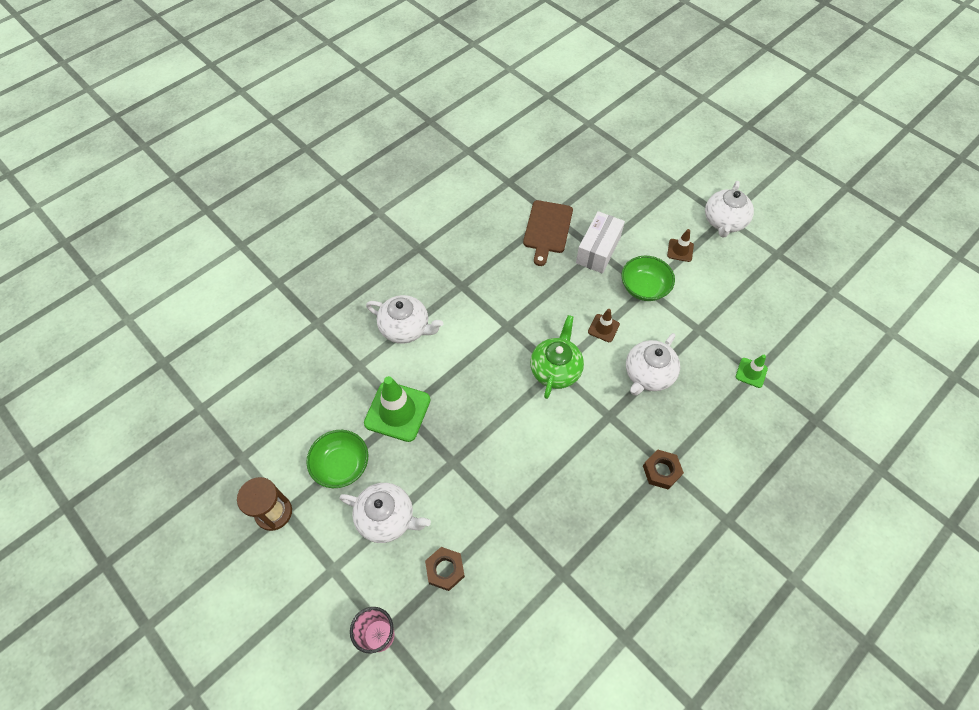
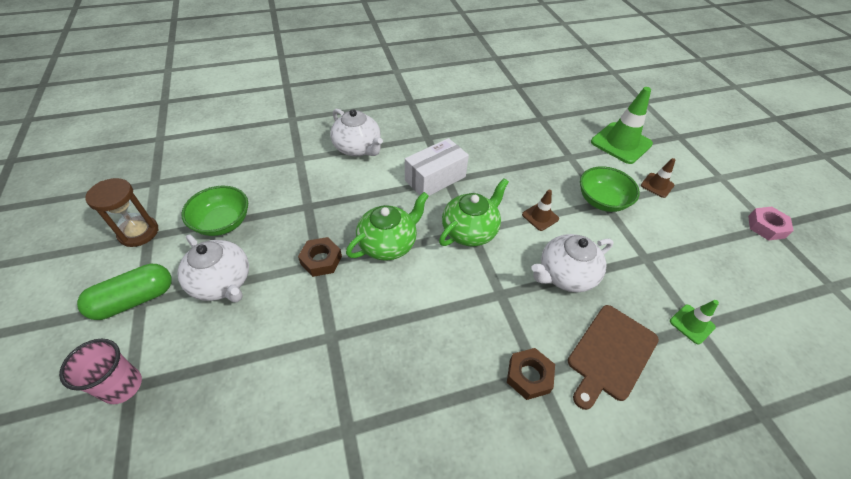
camera: 25 degrees right, 10 degrees down
(326, 569) = (135, 300): none -> green capsule
(397, 411) = (302, 203): green traffic cone -> green traffic cone (621, 143)
(445, 570) = (234, 357): brown nut -> brown nut (321, 260)
(497, 415) = (388, 244): none -> green teapot
(547, 229) = (531, 126): brown cutting board -> brown cutting board (610, 354)
(598, 250) = (570, 156): white box -> white box (435, 178)
(724, 222) = (717, 180): white teapot -> none
(774, 256) = (766, 227): none -> pink nut

